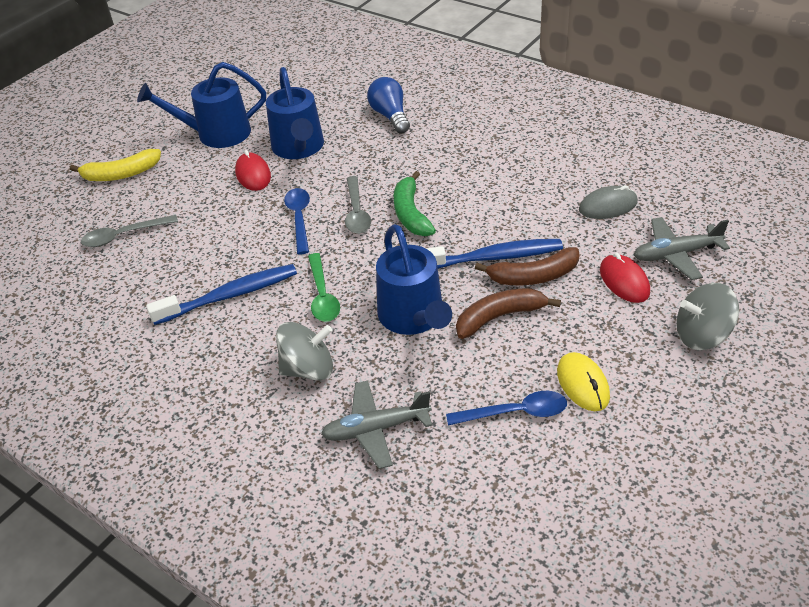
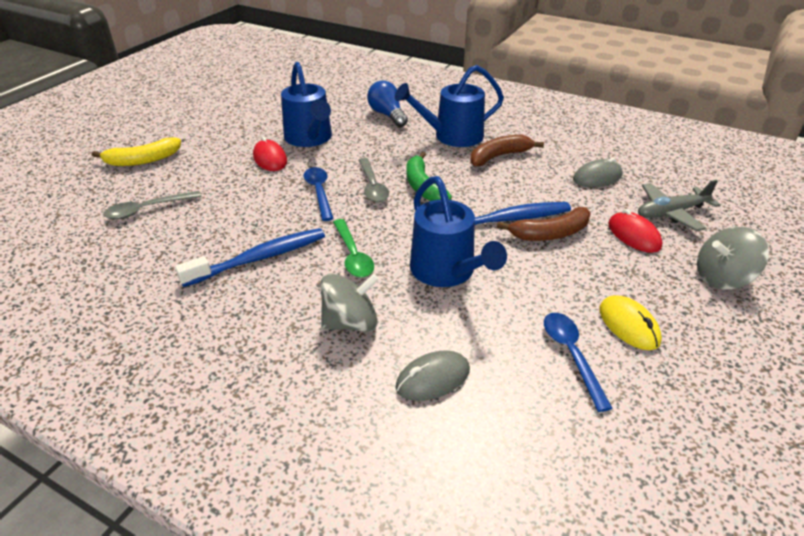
camera: 10 degrees left, 5 degrees down
(216, 134) = (232, 129): blue watering can -> blue watering can (452, 136)
(375, 429) = (433, 378): grey plane -> grey mouse
(499, 317) = (529, 268): brown banana -> brown banana (499, 156)
(515, 413) = (571, 355): blue spoon -> blue spoon turned 90 degrees counterclockwise

